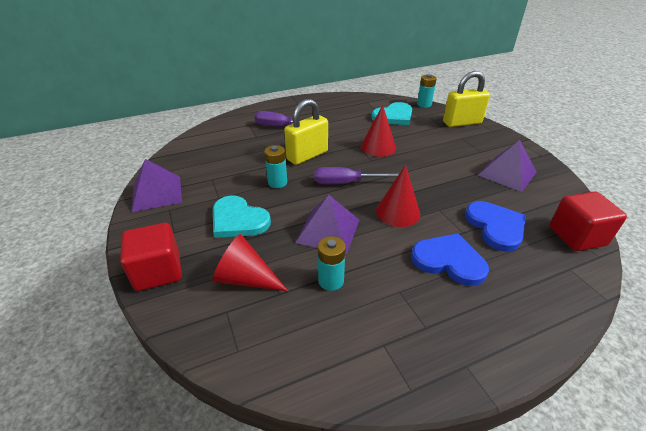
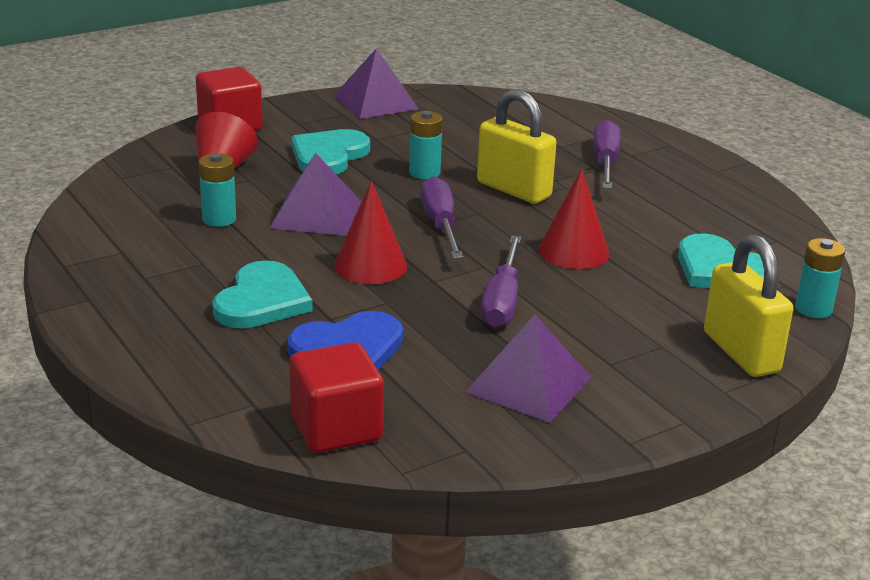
camera: 80 degrees right, 10 degrees down
(431, 172) = (502, 301): none -> purple screwdriver
(449, 261) = (262, 301): blue heart -> turquoise heart

